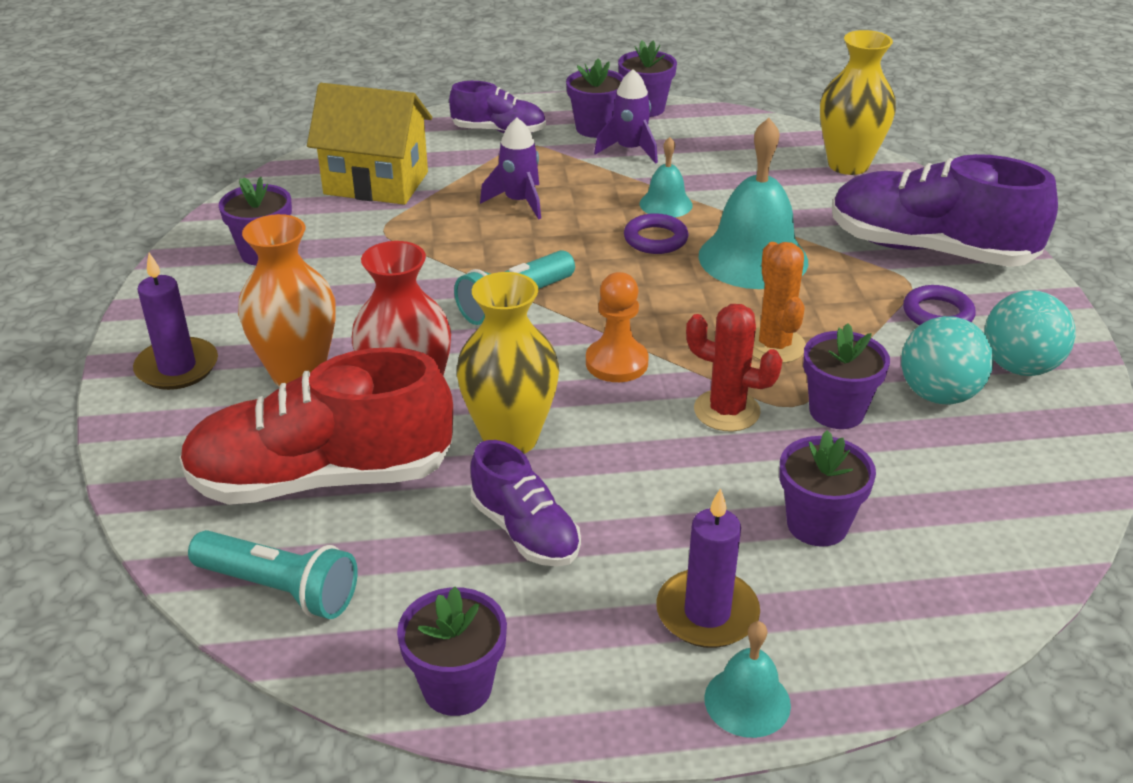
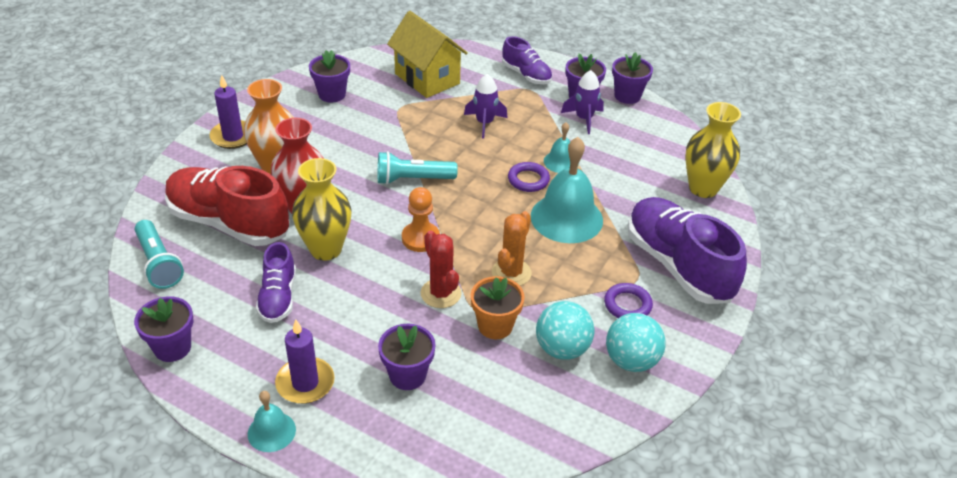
camera: 35 degrees right, 5 degrees up
(836, 411) = (495, 326): purple flower pot -> orange flower pot

